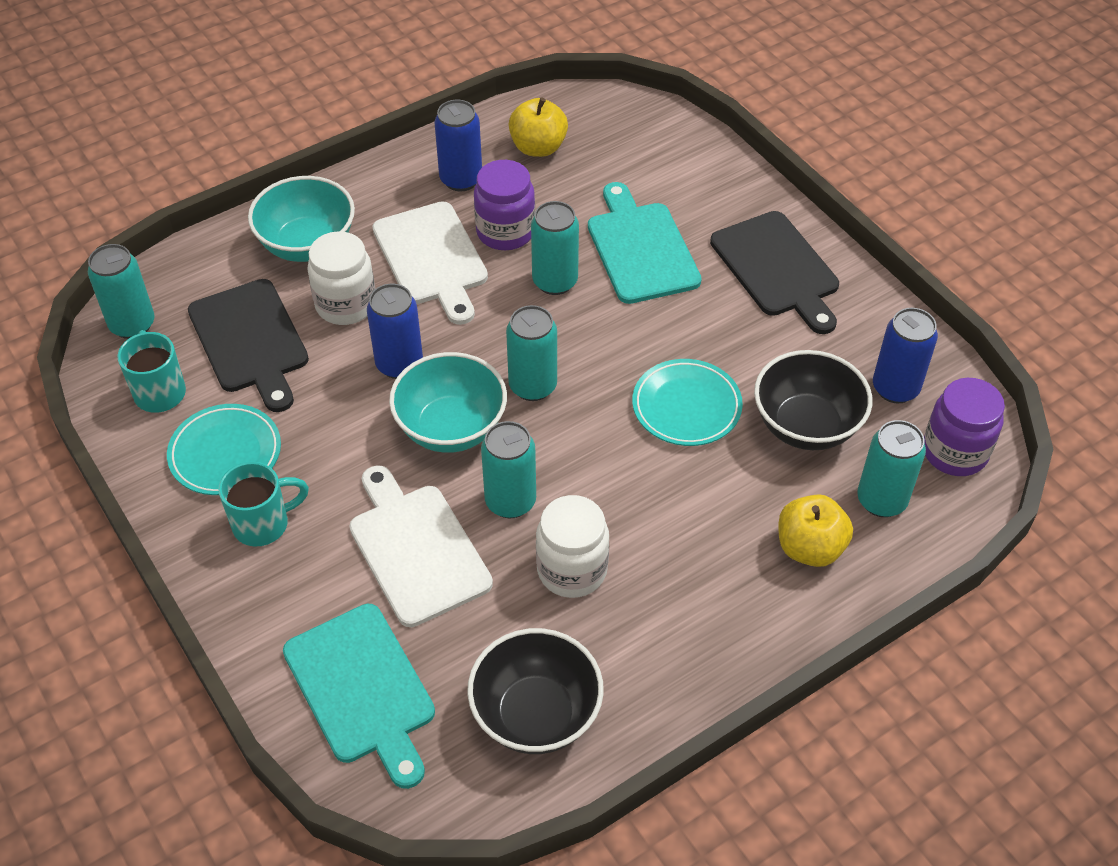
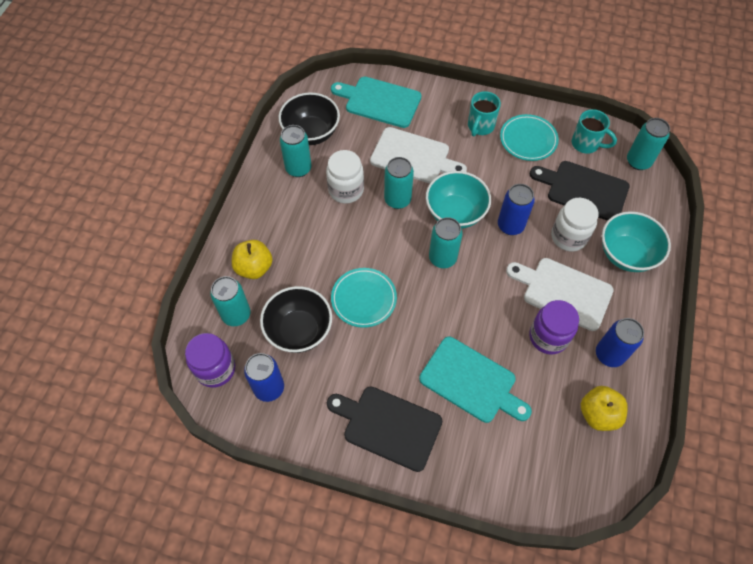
camera: 140 degrees right, 10 degrees up
(555, 281) = (492, 324): turquoise can -> turquoise can (298, 168)

